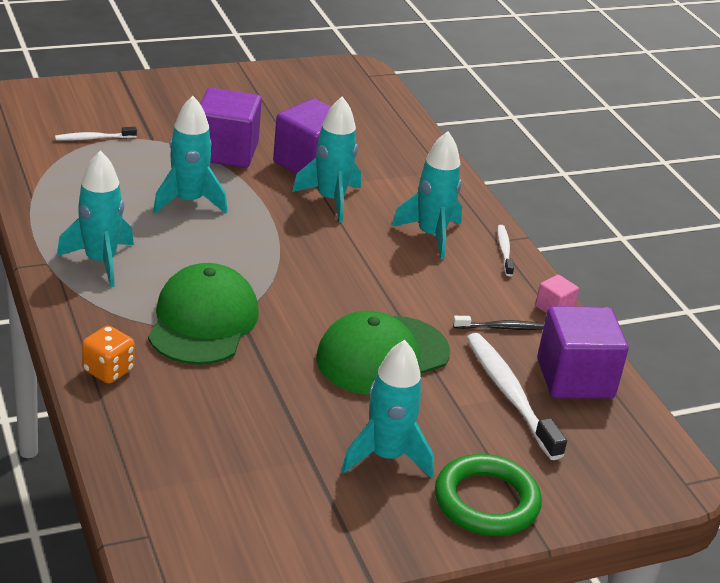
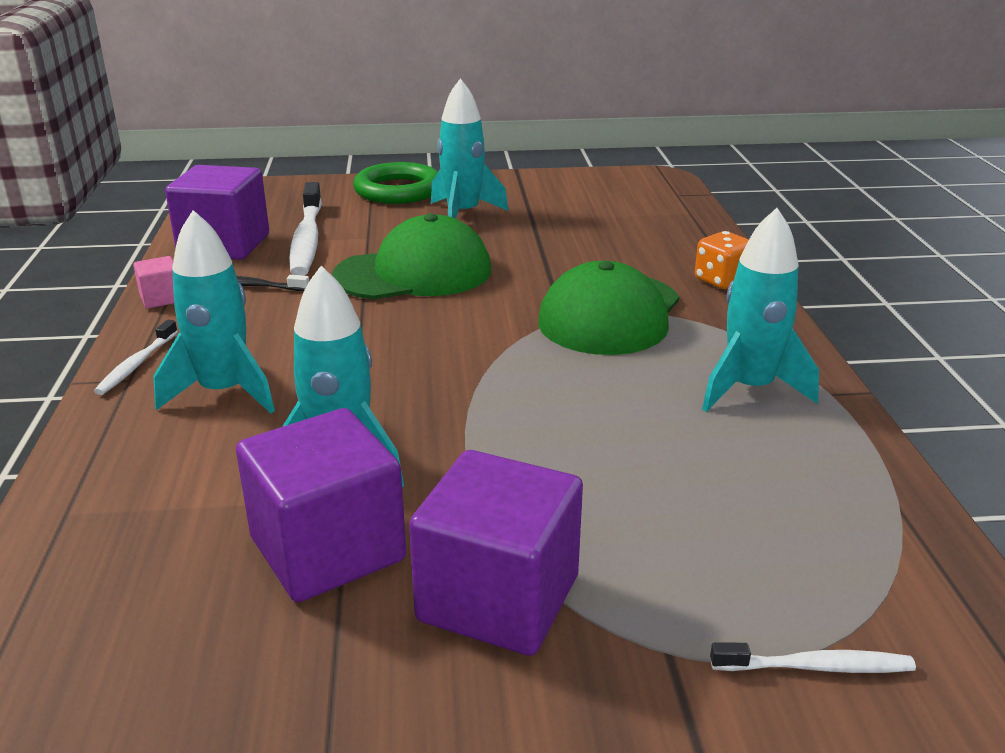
camera: 160 degrees left, 5 degrees down
(188, 201) = (604, 478): turquoise rocket -> none

